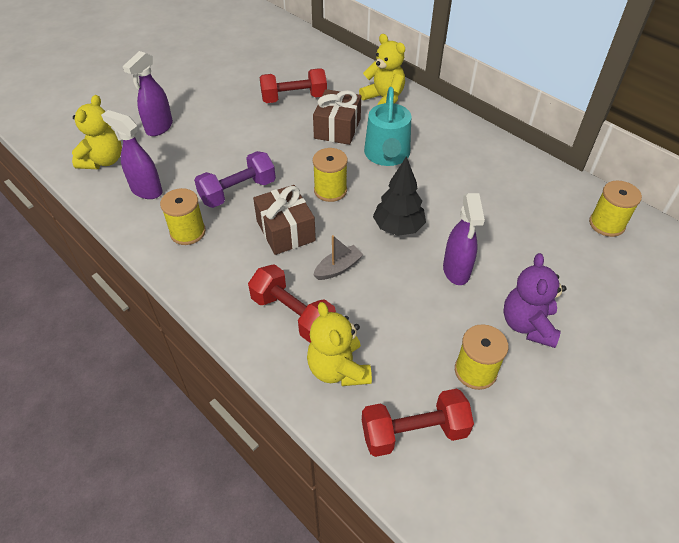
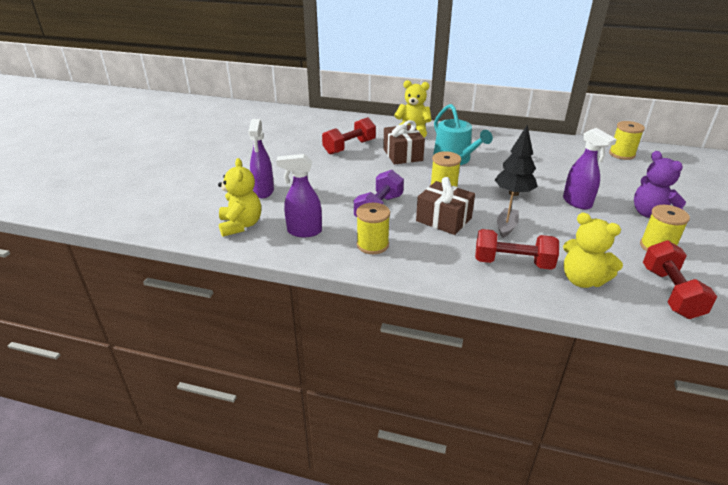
camera: 30 degrees left, 15 degrees down
(414, 432) = (670, 292): red dumbbell -> red dumbbell turned 45 degrees counterclockwise

